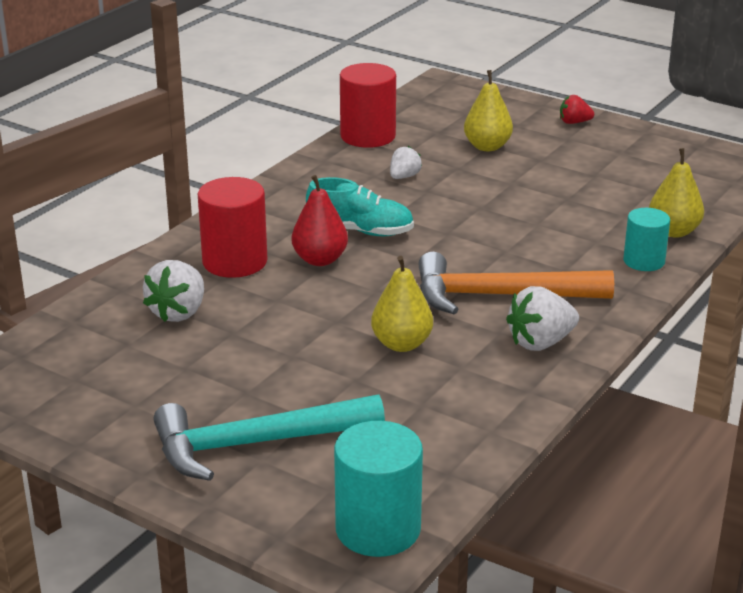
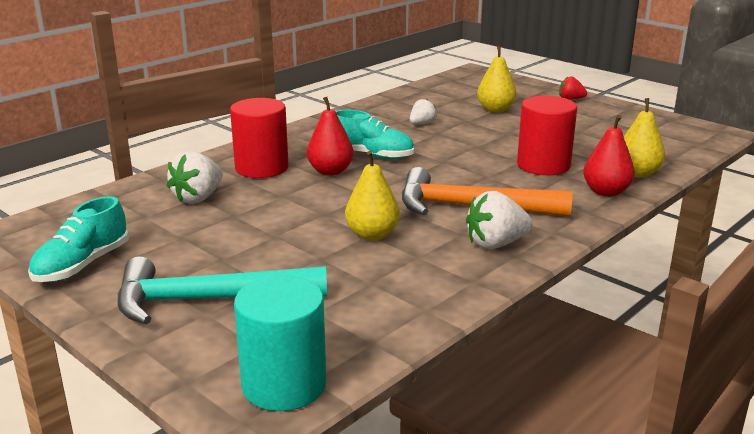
camera: 10 degrees right, 5 degrees down
(91, 416) = (82, 265): none -> turquoise shoe
(368, 136) = (404, 98): red cylinder -> red cylinder (543, 165)
(644, 261) = (606, 192): turquoise cylinder -> red pear

